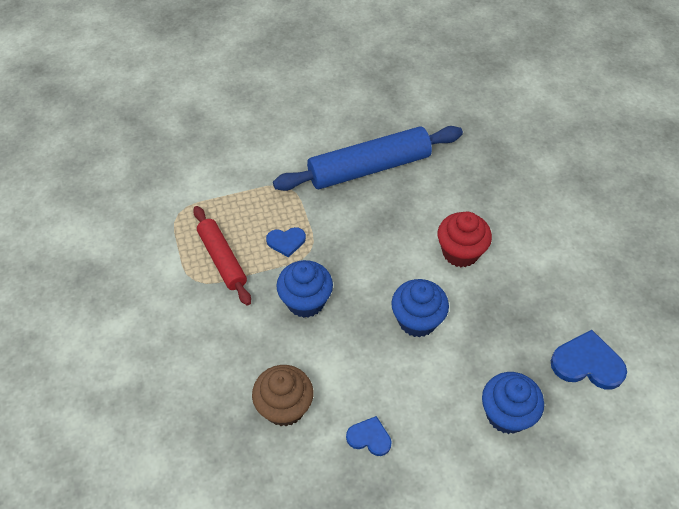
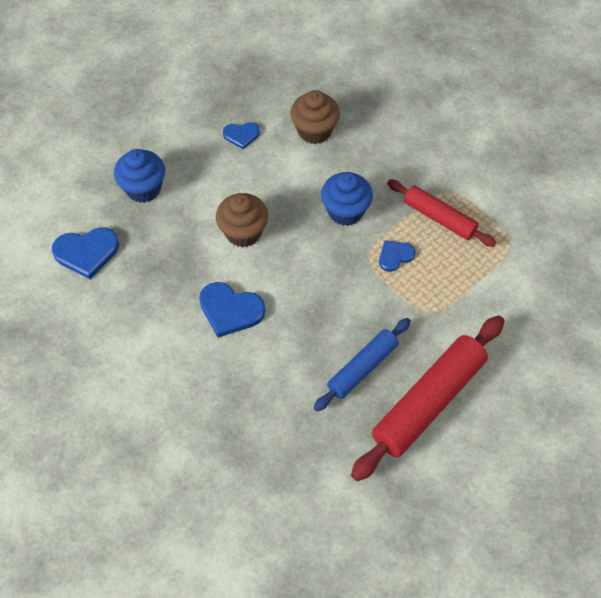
camera: 155 degrees right, 5 degrees up
(332, 129) = (428, 402): none -> red rolling pin
(369, 167) = (362, 368): blue rolling pin -> blue rolling pin, size x0.61
(417, 320) = (243, 232): blue cupcake -> brown cupcake
(460, 252) = (230, 310): red cupcake -> blue heart

